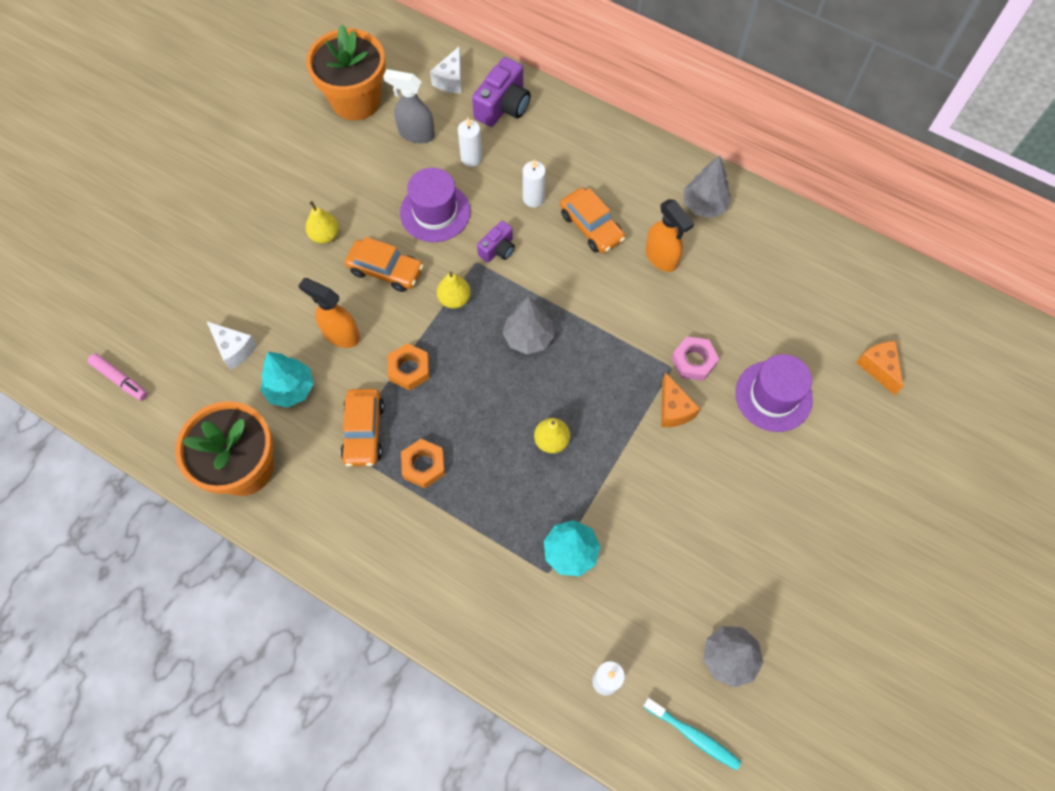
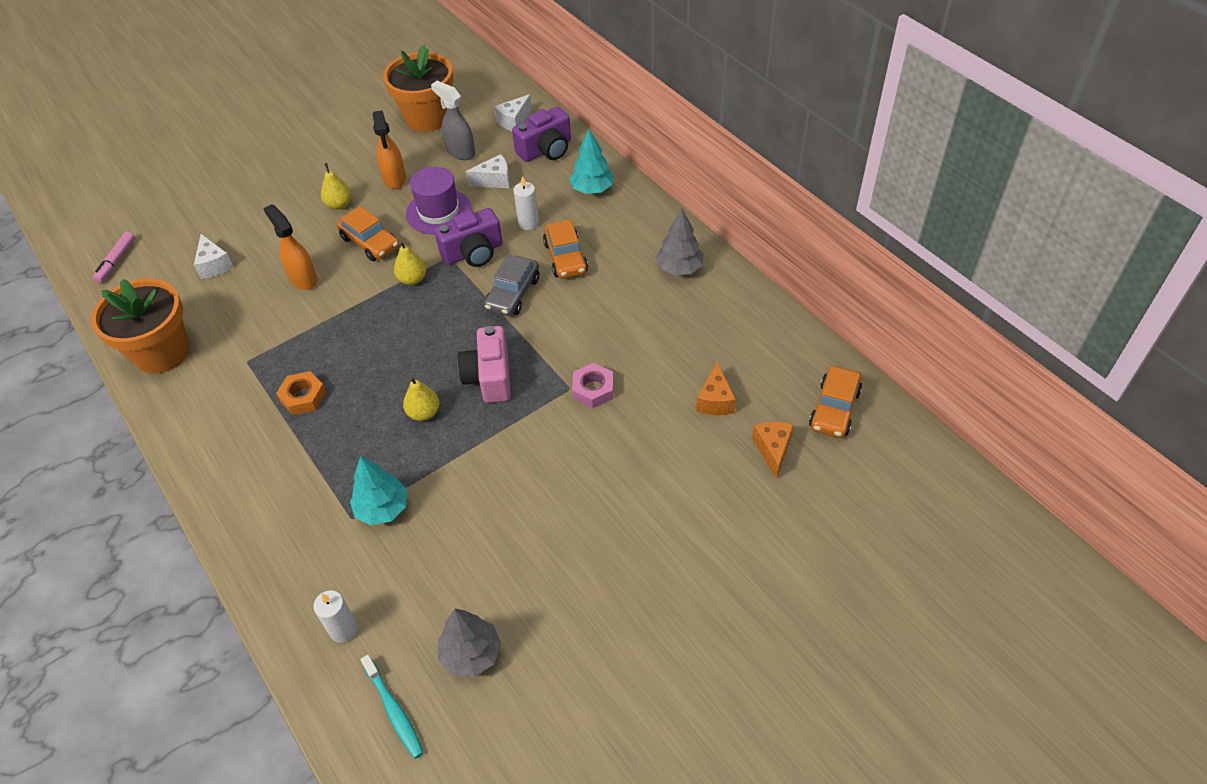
camera: 25 degrees right, 15 degrees down
(120, 379) = (116, 261): pink marker -> pink marker turned 45 degrees clockwise
(290, 389) = (237, 306): turquoise tree -> turquoise tree (592, 189)
(364, 432) = (272, 356): orange car -> orange car (834, 409)
(409, 369) = (340, 320): orange nut -> none
(471, 158) = (494, 180): white candle -> white cheese
(498, 249) = (473, 252): purple camera -> purple camera, size x1.69
(528, 337) = (456, 326): grey tree -> none
(563, 283) = (513, 293): none -> grey car
(591, 381) = (489, 377): none -> pink camera
(661, 258) = (614, 298): orange spray bottle -> orange spray bottle (394, 179)
(673, 409) = (550, 423): orange cheese -> orange cheese (715, 400)
(773, 396) = (652, 441): purple hat -> none

